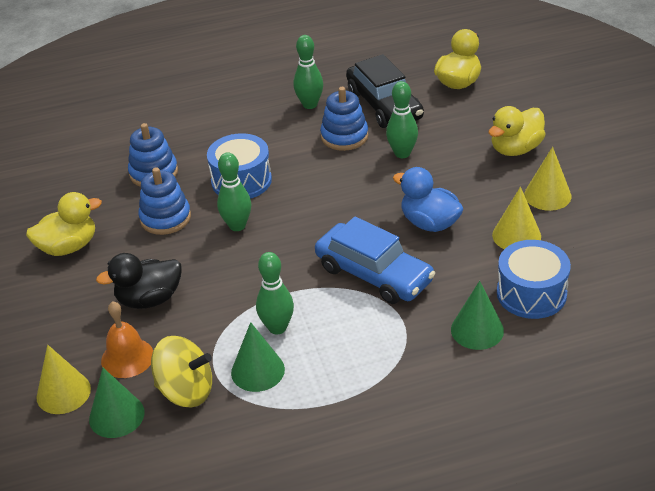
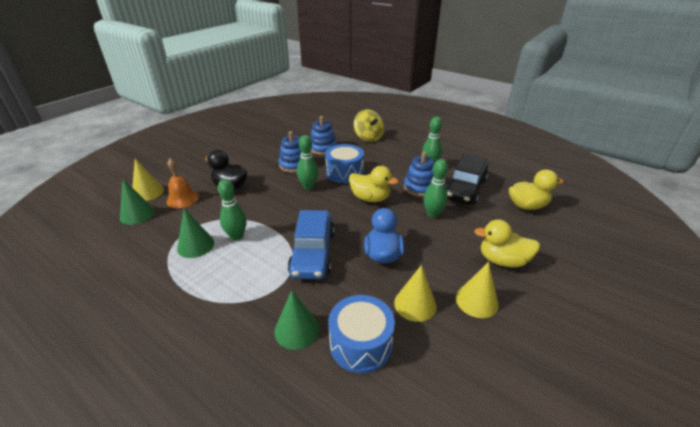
camera: 50 degrees right, 5 degrees down
(68, 247) = (250, 151): yellow duck -> yellow duck (370, 198)
(186, 391) = (166, 227): yellow spinning top -> yellow spinning top (368, 138)

